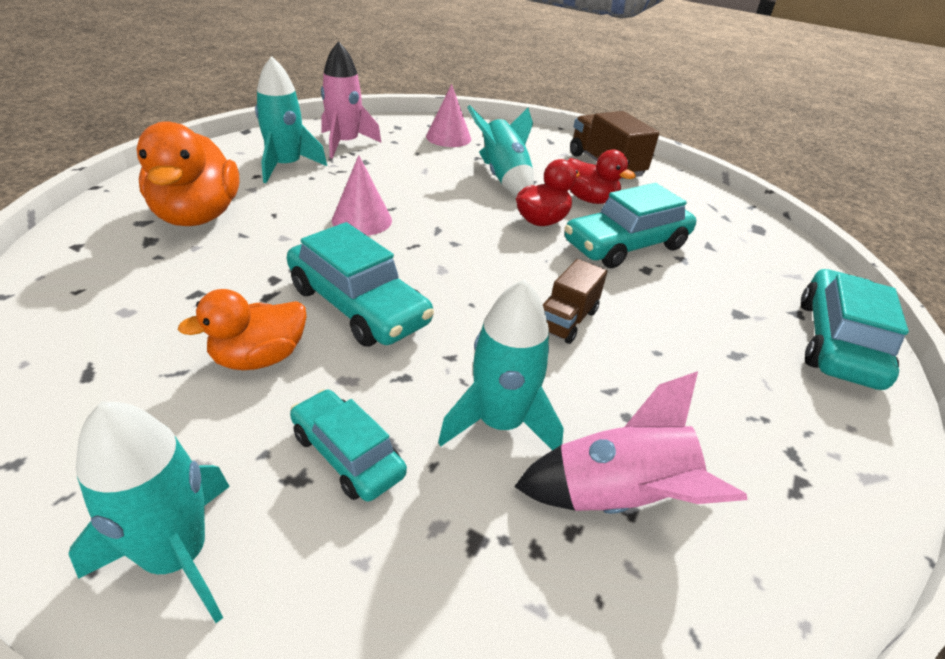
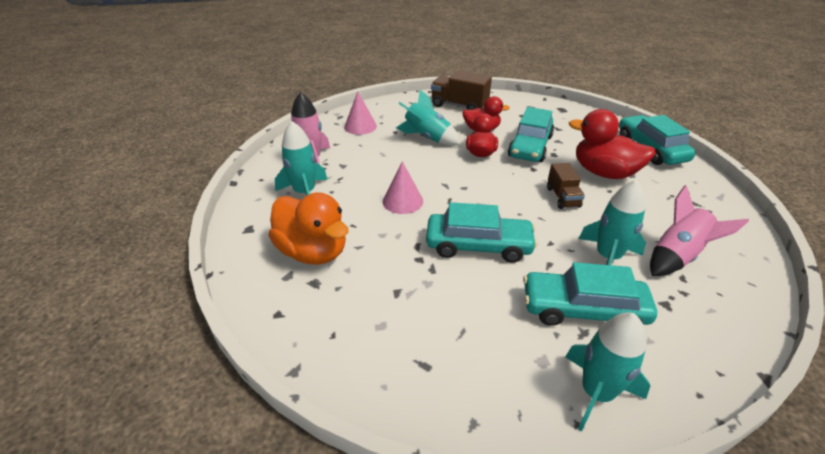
camera: 35 degrees left, 0 degrees up
(259, 358) = (483, 299): orange duck -> none
(347, 454) = (583, 309): turquoise car -> turquoise car, size x1.62
(689, 328) = (604, 173): none -> red duck

